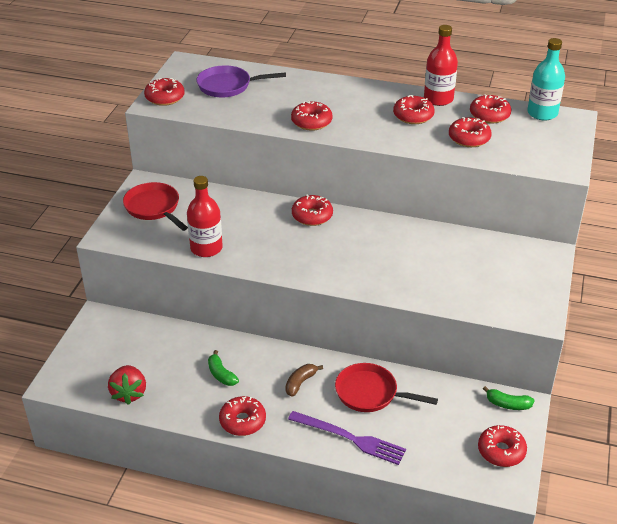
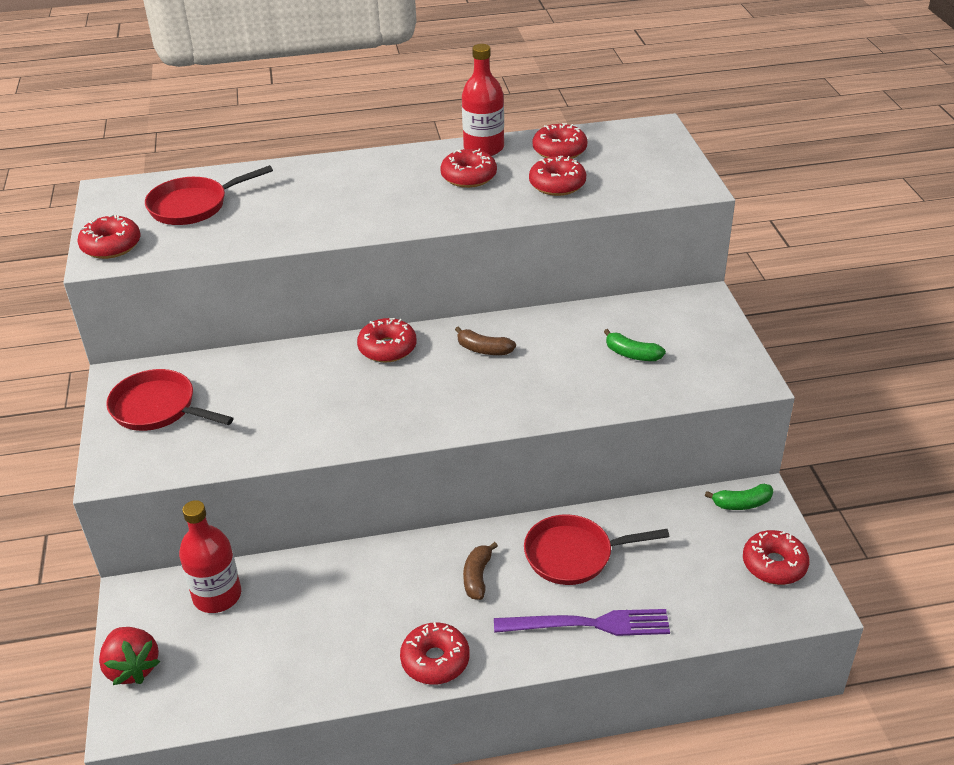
camera: 25 degrees left, 0 degrees up
(129, 393) = (249, 688): red strawberry -> red strawberry (132, 668)
(206, 248) = (272, 439): red bottle -> red bottle (217, 596)
(221, 374) = (365, 608): green banana -> green banana (632, 354)
(228, 86) = (193, 206): purple pan -> red pan
(311, 122) = (344, 220): red donut -> none
(372, 237) = (484, 349): none -> brown banana
(542, 113) = (618, 132): turquoise bottle -> none

